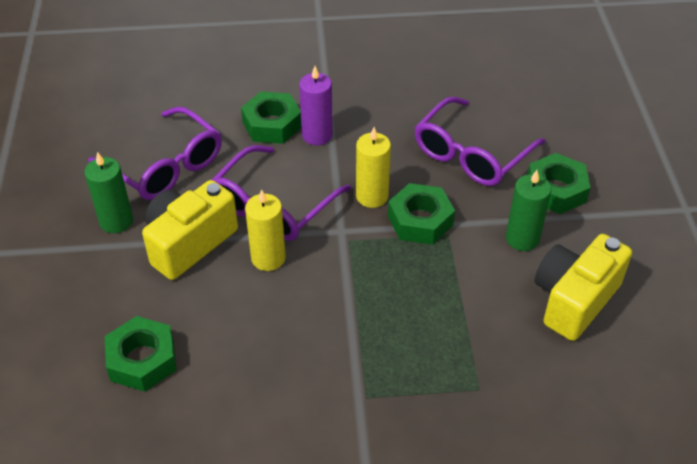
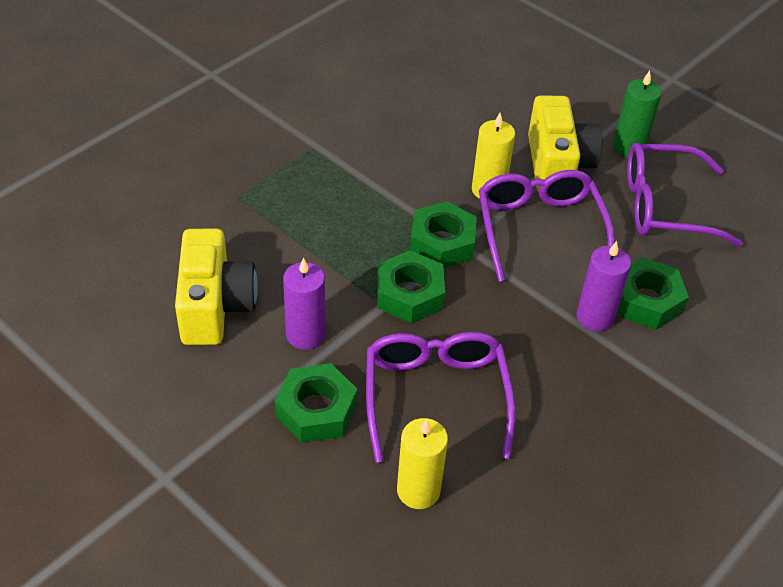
camera: 135 degrees right, 0 degrees up
(142, 360) = (478, 87): green nut -> green nut (442, 242)
(372, 196) = (474, 289): yellow candle -> yellow candle (418, 490)
(522, 238) = (305, 335): green candle -> purple candle

